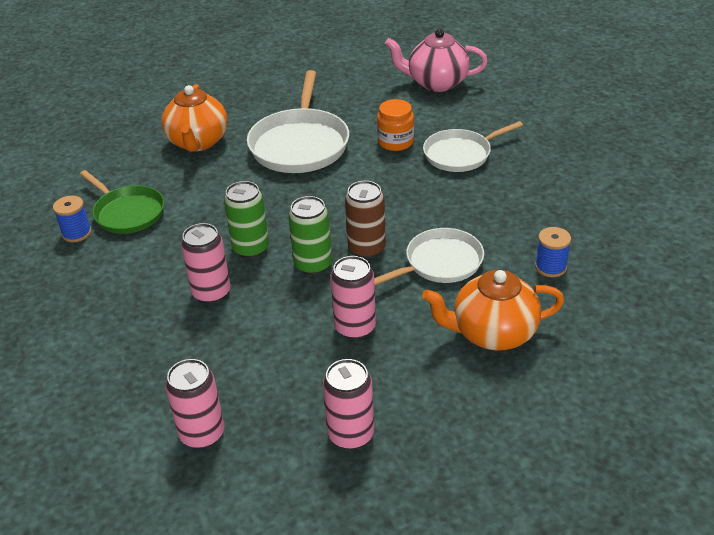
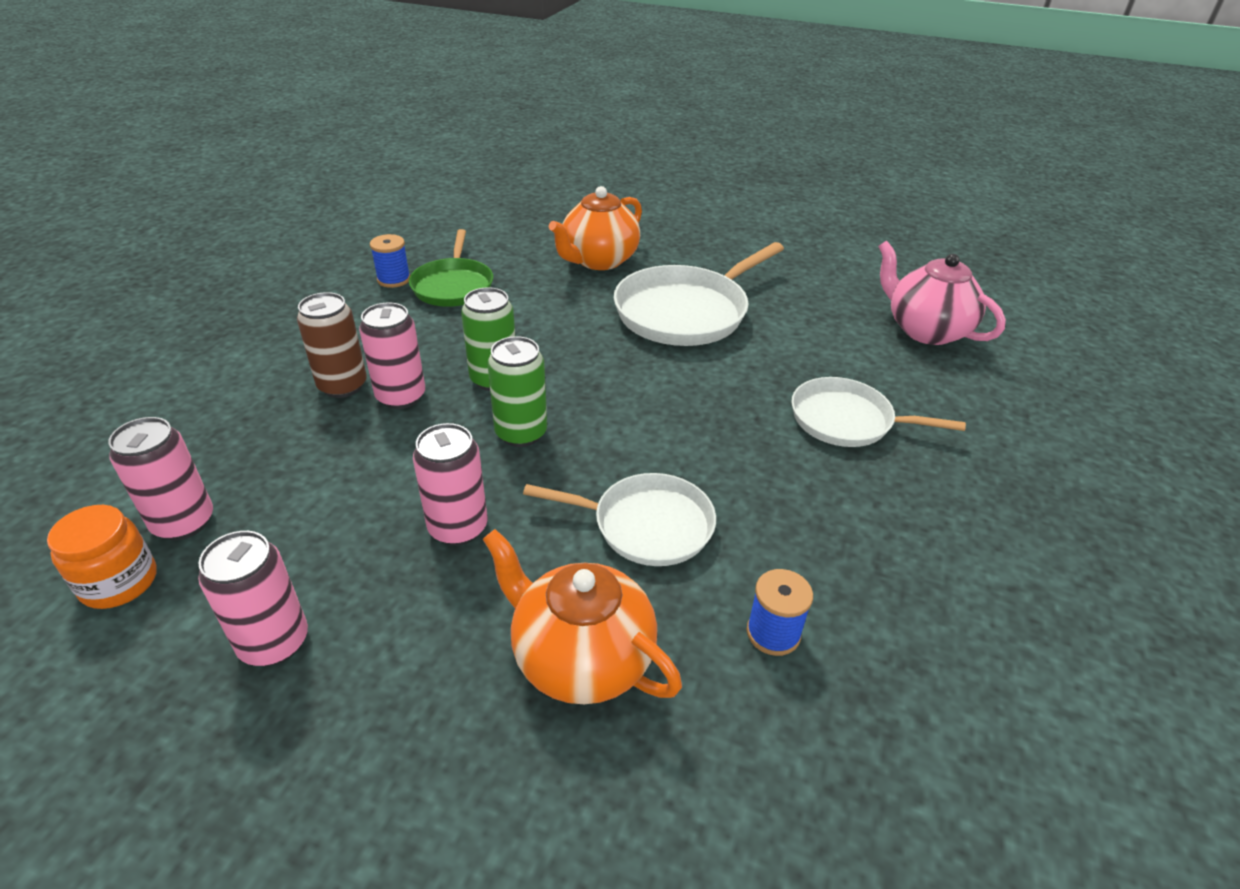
camera: 40 degrees right, 0 degrees up
(366, 249) = (594, 453): brown can -> brown can (342, 386)
(395, 142) = (788, 364): orange jar -> orange jar (119, 582)

